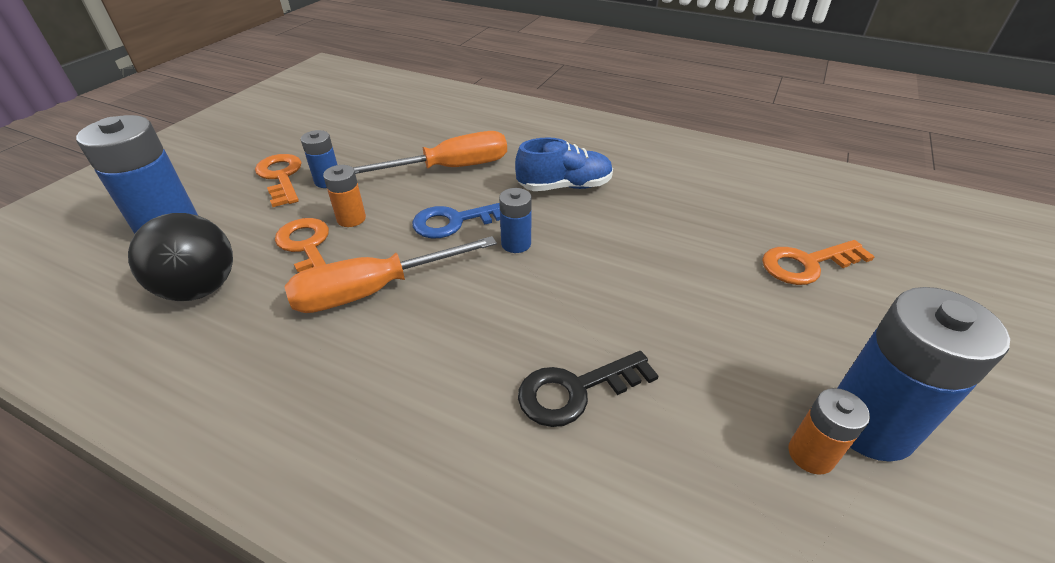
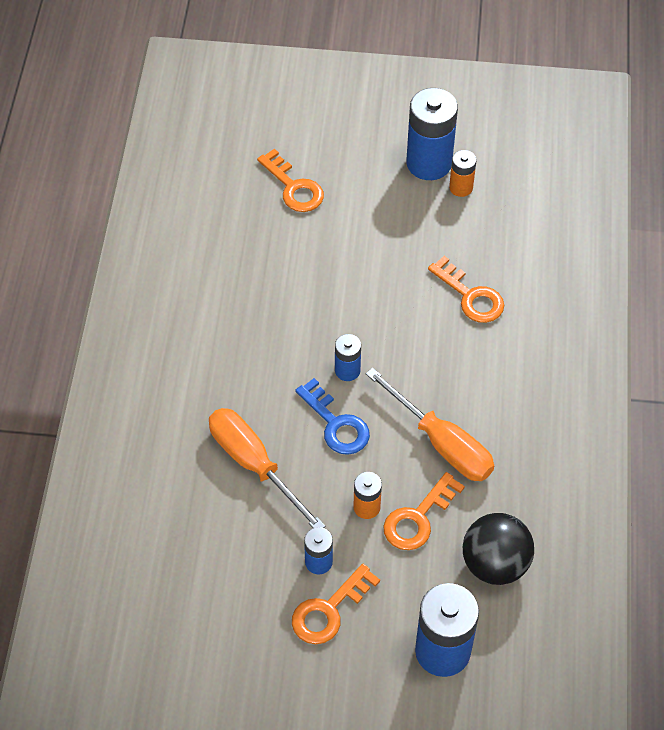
camera: 110 degrees left, 15 degrees up
(564, 186) = (249, 359): blue shoe -> none
(575, 391) = (471, 296): black key -> orange key

